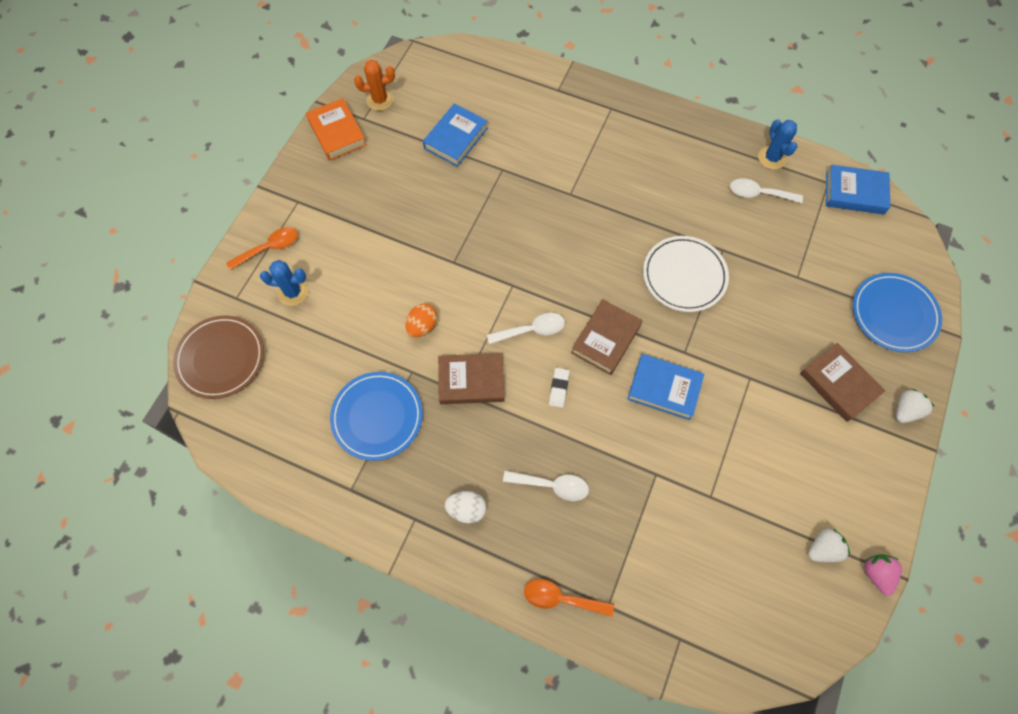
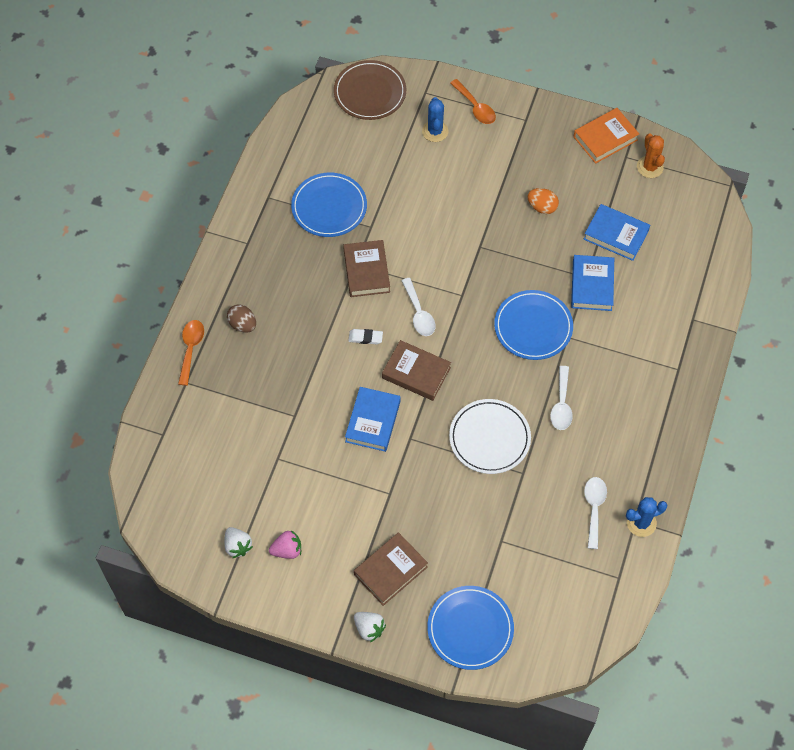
camera: 85 degrees right, 5 degrees down
(422, 326) = (413, 229): orange egg -> orange egg (542, 207)
(467, 509) = (257, 278): white egg -> none
(531, 530) = (242, 325): none -> brown egg
(551, 485) = (280, 337): white spoon -> white spoon (561, 404)
(557, 222) = (533, 327): none -> blue plate
(854, 193) = (610, 603): blue book -> blue book (592, 285)
(876, 573) = (219, 588): pink strawberry -> pink strawberry (287, 550)

